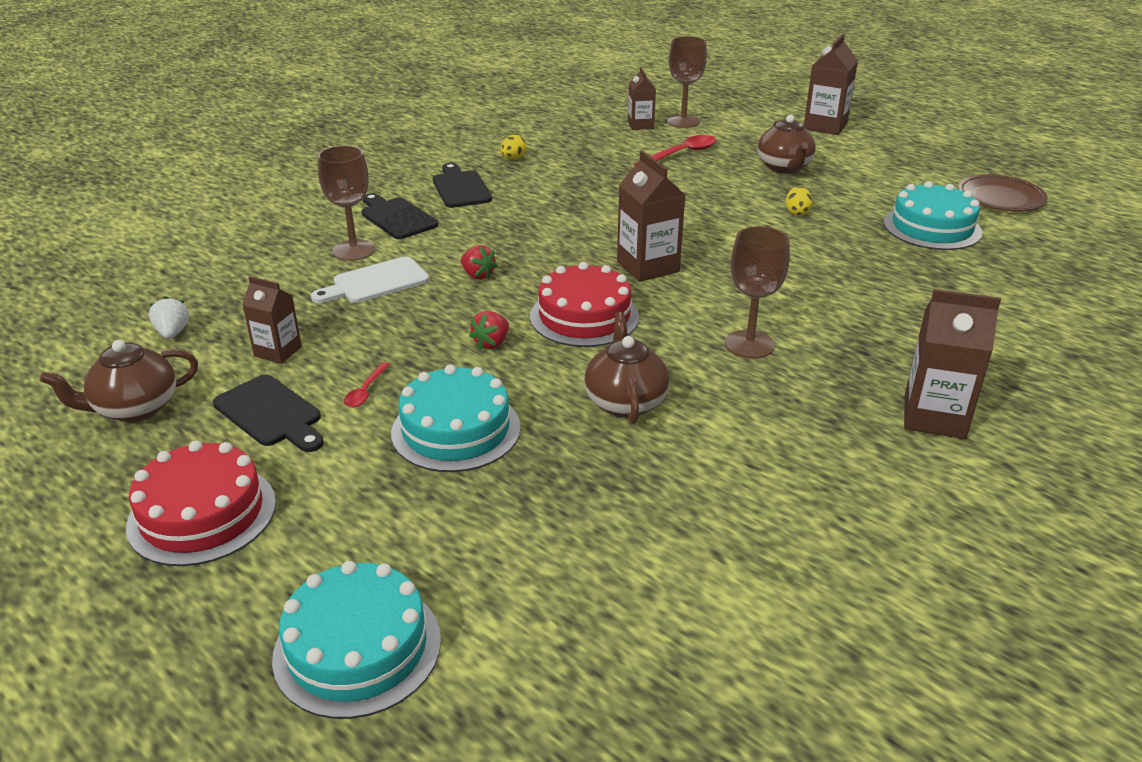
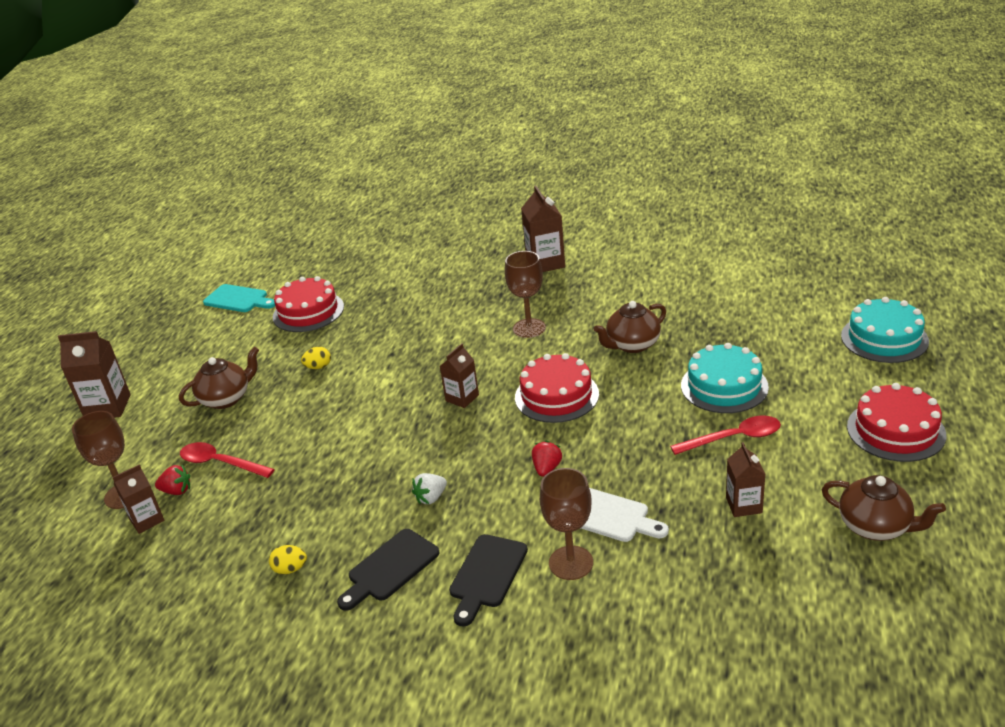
camera: 115 degrees left, 0 degrees up
(173, 333) = (791, 581): white strawberry -> white strawberry (431, 498)
(271, 413) = (800, 462): black cutting board -> none
(365, 391) = (733, 438): red spoon -> red spoon, size x1.82
(491, 343) = (627, 417): red strawberry -> red strawberry (177, 491)
(648, 266) = (462, 398): brown carton -> brown carton, size x0.63
(932, 227) = (308, 312): turquoise cake -> red cake
(1000, 198) = (238, 299): brown plate -> turquoise cutting board

